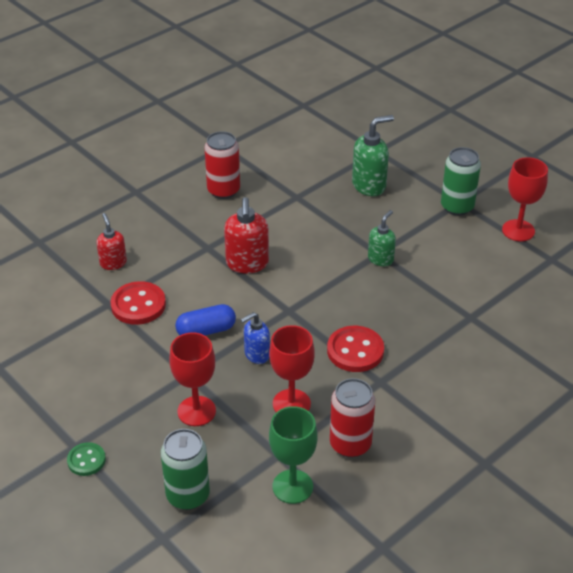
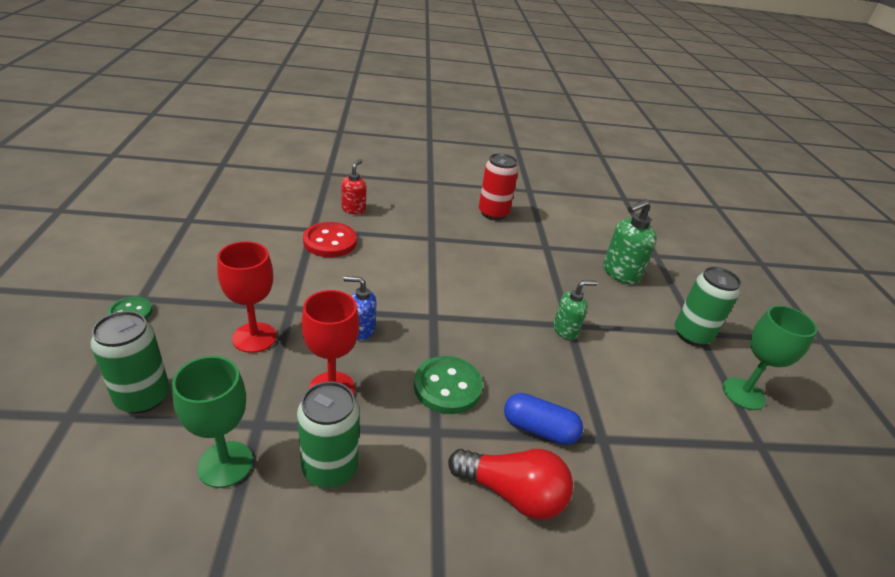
camera: 35 degrees right, 5 degrees down
(206, 331) = (349, 288): blue capsule -> blue capsule (539, 429)
(247, 264) = (446, 265): red soap dispenser -> none
(350, 444) = (330, 468): red can -> green can
(355, 351) = (447, 386): red button -> green button
(369, 185) = (620, 273): green soap dispenser -> green soap dispenser turned 135 degrees clockwise
(456, 383) = (512, 493): none -> red light bulb
(518, 230) = (743, 393): red goblet -> green goblet

